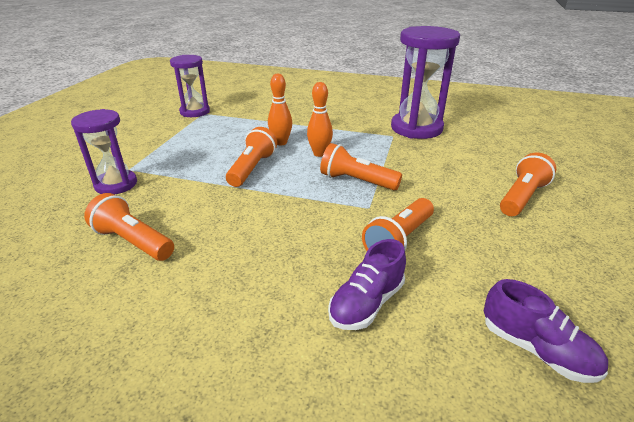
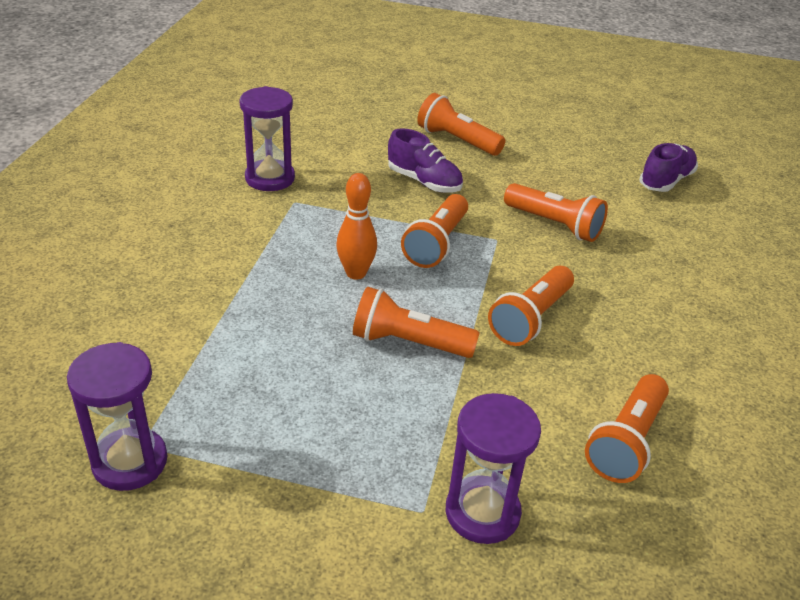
camera: 95 degrees left, 5 degrees up
(269, 214) = (530, 318): none -> orange flashlight
(281, 142) = (313, 315): orange bowling pin -> none
(366, 303) = (654, 252): purple shoe -> purple shoe (424, 182)
(416, 128) = (270, 178): purple hourglass -> purple hourglass, size x0.62

